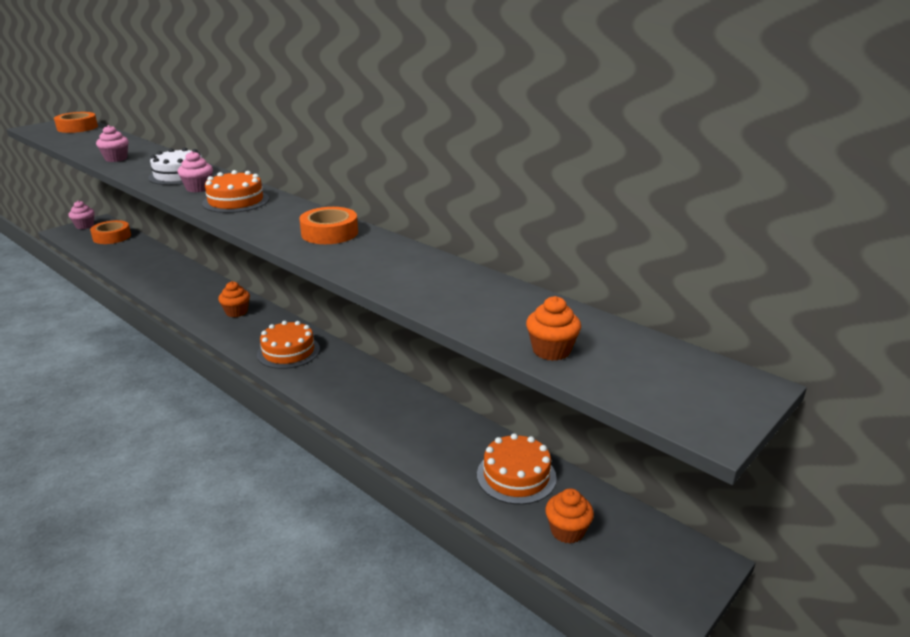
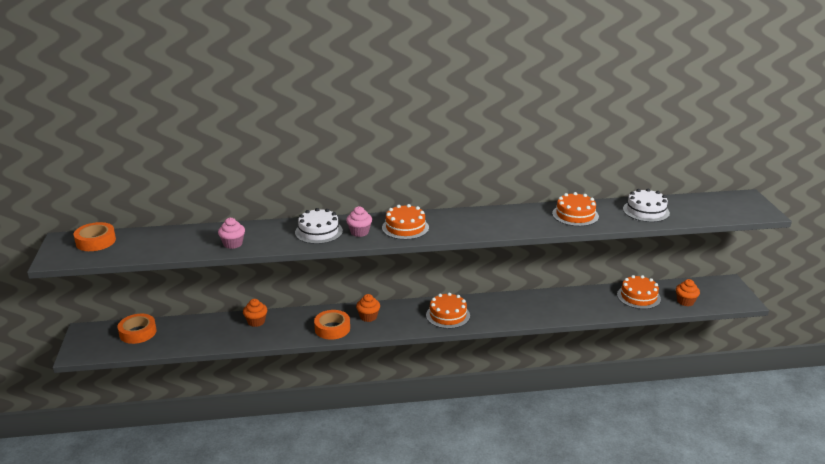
camera: 50 degrees left, 0 degrees up
(85, 226) = (84, 340): pink cupcake -> none
(329, 233) = (500, 218): orange tape -> orange tape (332, 328)
(408, 269) = (575, 215): none -> orange cake
(508, 311) = (646, 211): none -> white cake
(551, 350) = (689, 216): orange cupcake -> orange cupcake (256, 322)

